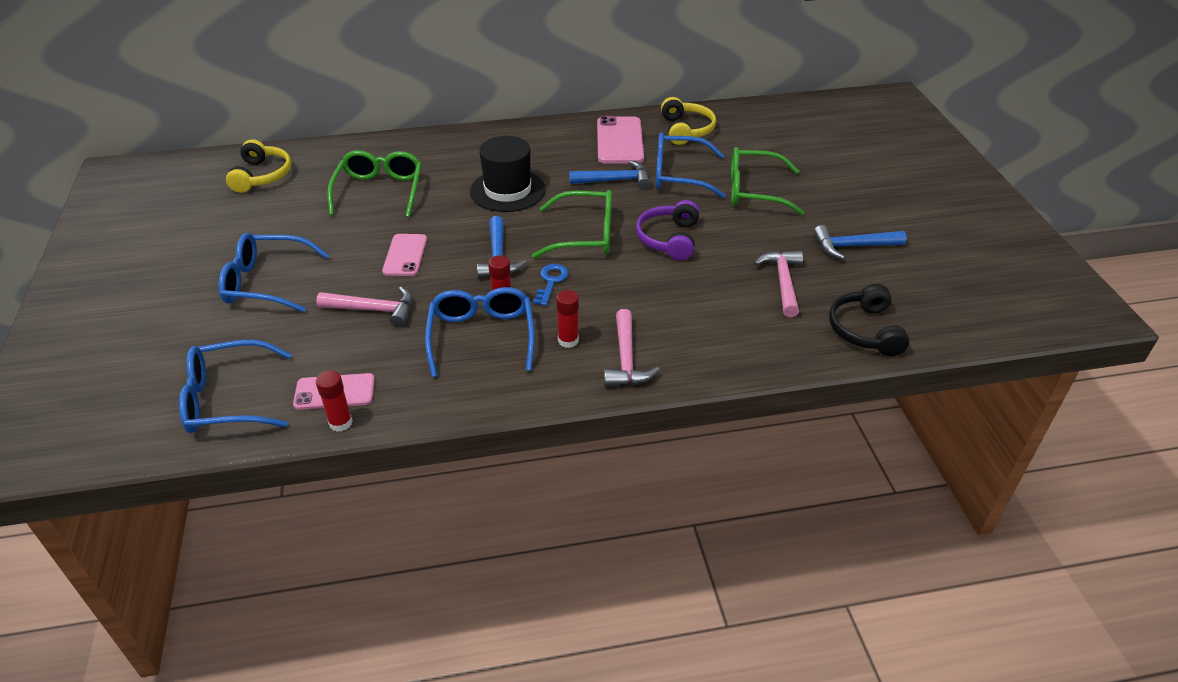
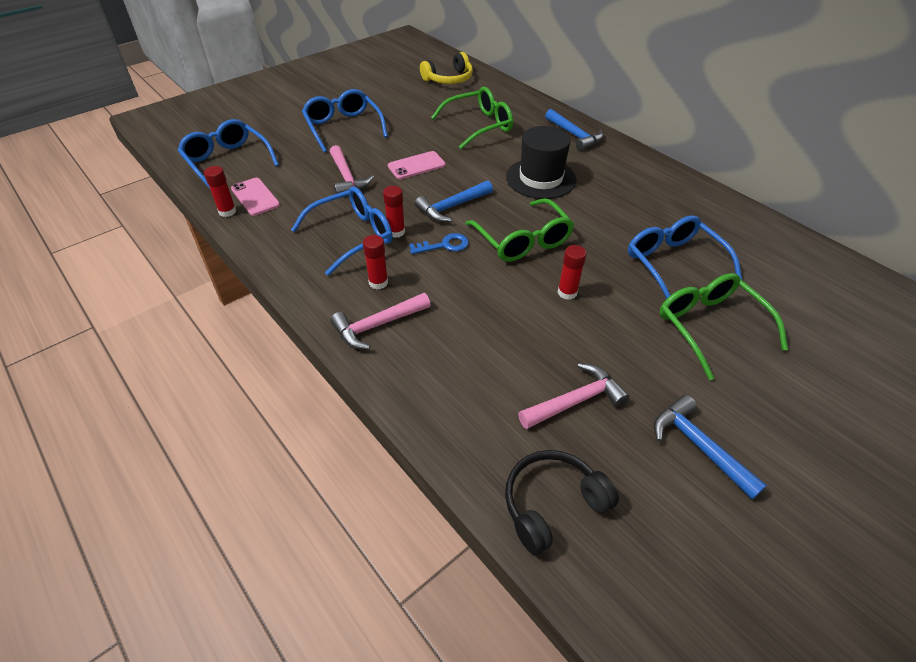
camera: 60 degrees right, 5 degrees up
(615, 180) = (619, 228): blue hammer -> blue hammer (574, 135)
(620, 141) = (683, 209): pink phone -> none
(669, 239) = (567, 293): purple headphones -> red glue stick
(686, 130) = (756, 242): yellow headphones -> none

